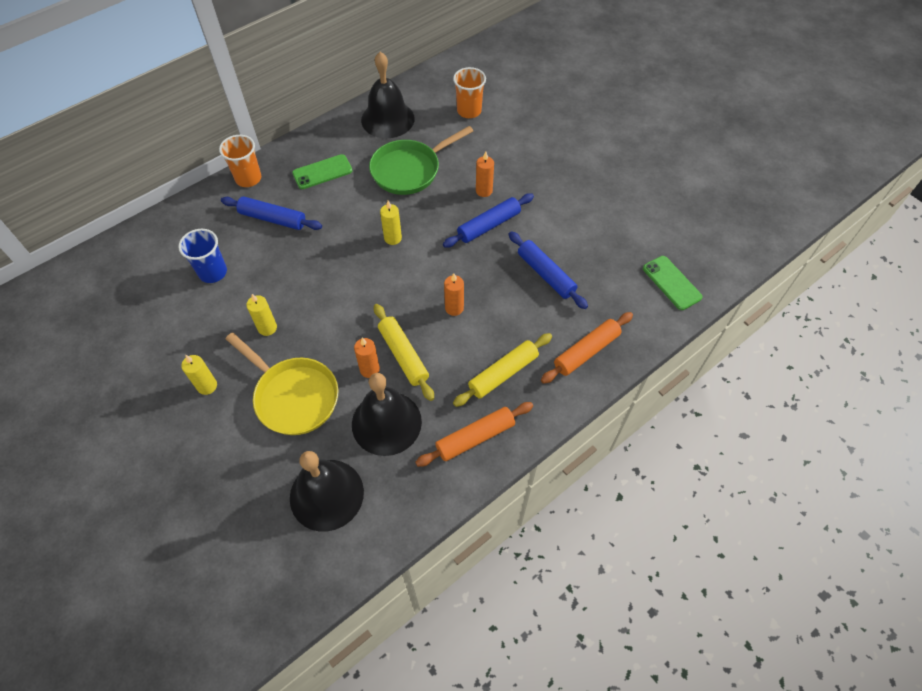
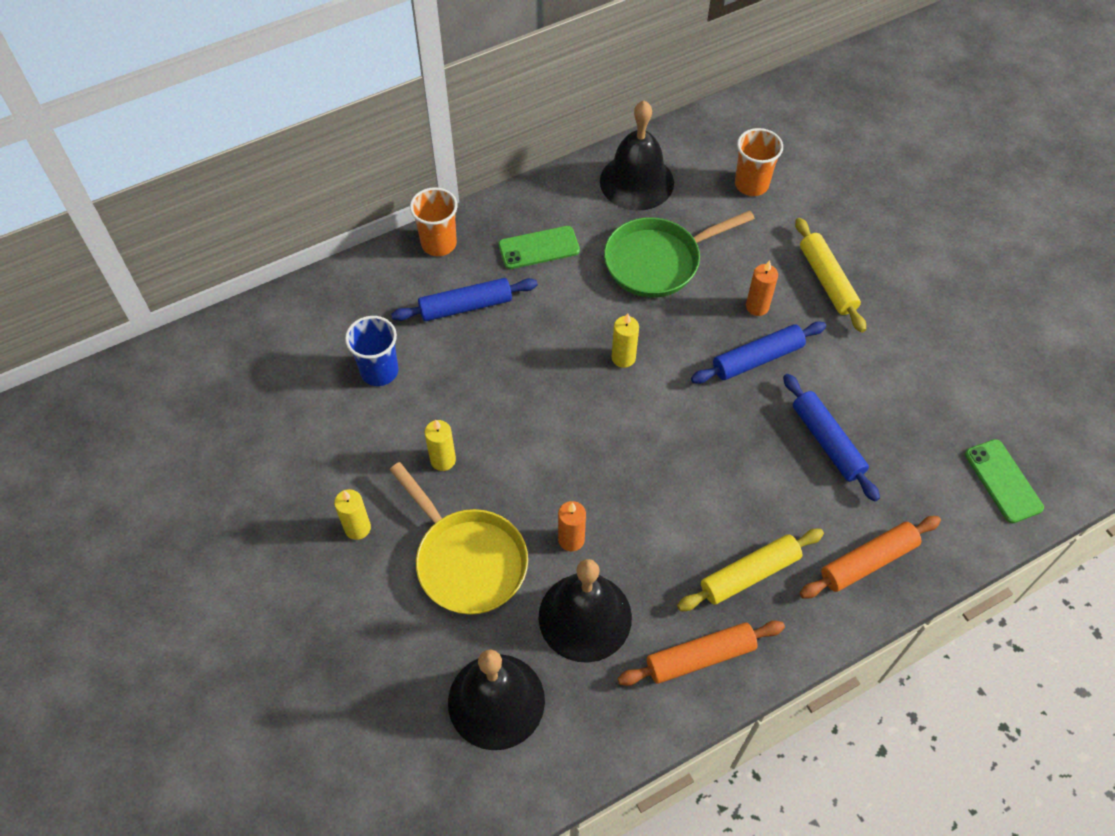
camera: 10 degrees right, 0 degrees up
(273, 218) = (465, 306): blue rolling pin -> blue rolling pin turned 45 degrees counterclockwise
(403, 355) = (618, 527): yellow rolling pin -> yellow rolling pin (827, 280)
(454, 308) = (694, 471): orange candle -> none

